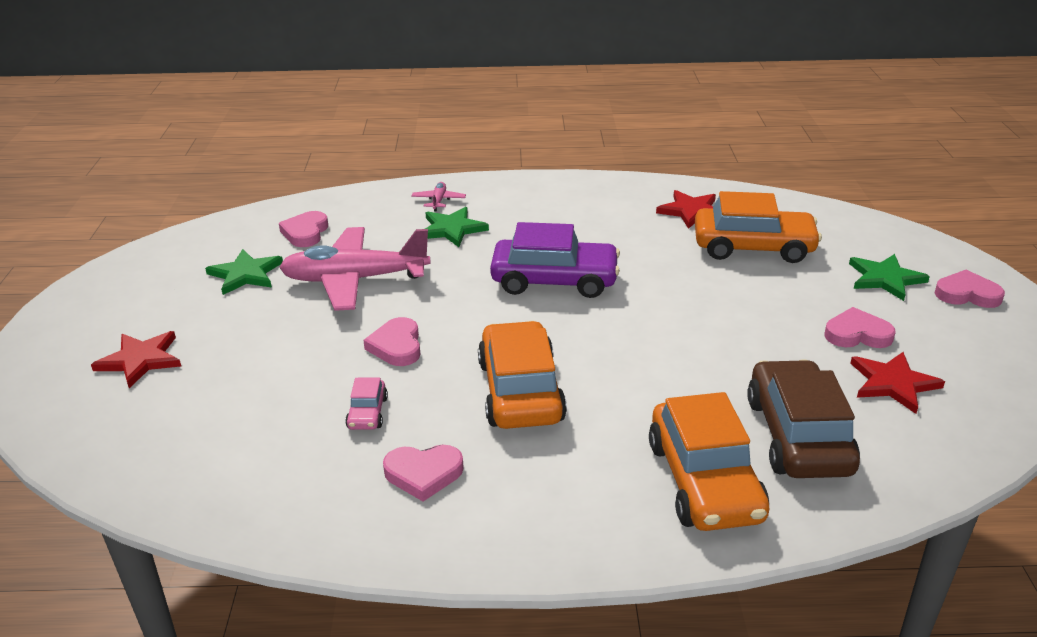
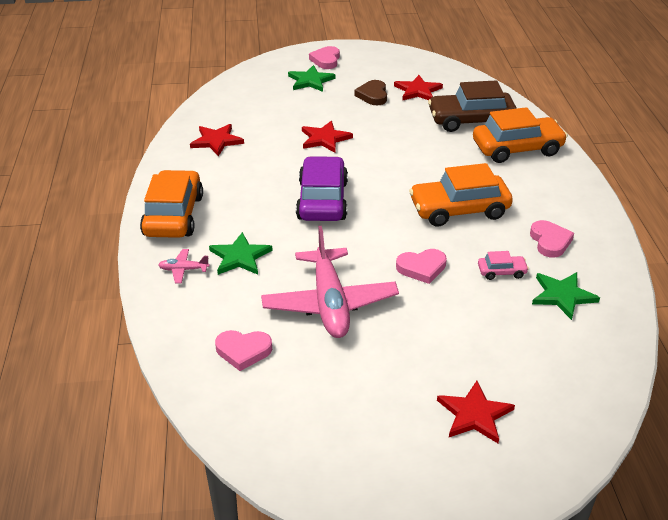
camera: 95 degrees left, 5 degrees up
(245, 274) = (325, 378): green star -> green star (562, 296)
(709, 286) = (325, 139): none -> red star
(753, 247) = (272, 120): orange car -> orange car (174, 215)
(857, 334) = (373, 95): pink heart -> brown heart

